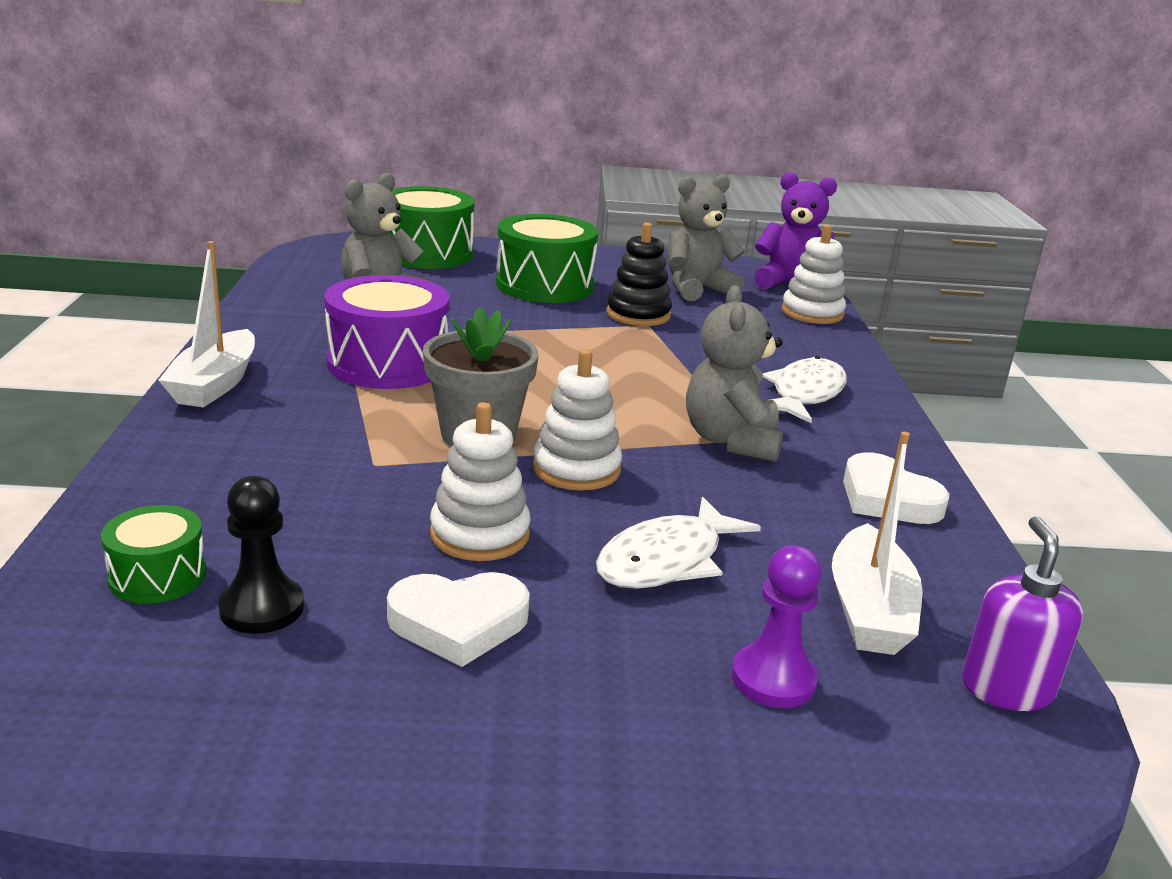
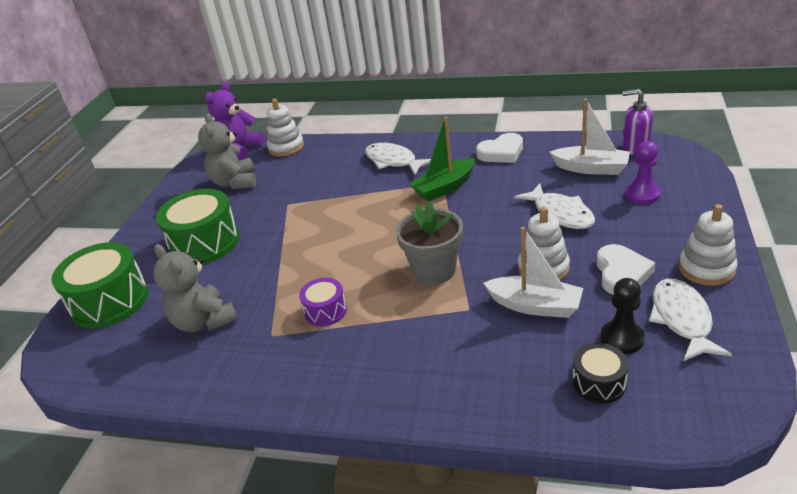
camera: 70 degrees left, 10 degrees up
(157, 576) = (599, 383): green drum -> black drum
(215, 384) = (346, 395): white boat -> white boat (535, 306)
(299, 688) = (682, 319): none -> white fish
(388, 363) = (325, 311): purple drum -> purple drum, size x0.52
(576, 469) = (475, 236): white stacking toy -> white stacking toy (706, 269)
(638, 314) = (270, 207): black stacking toy -> none
(731, 441) = (445, 187): grey teddy bear -> green boat

